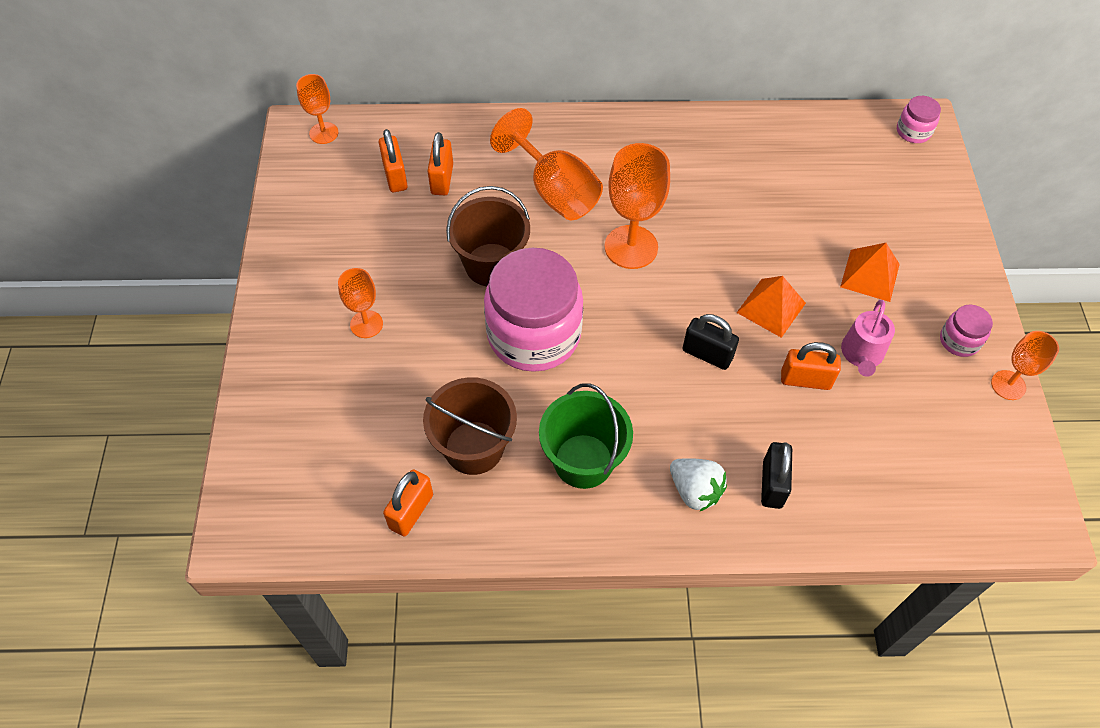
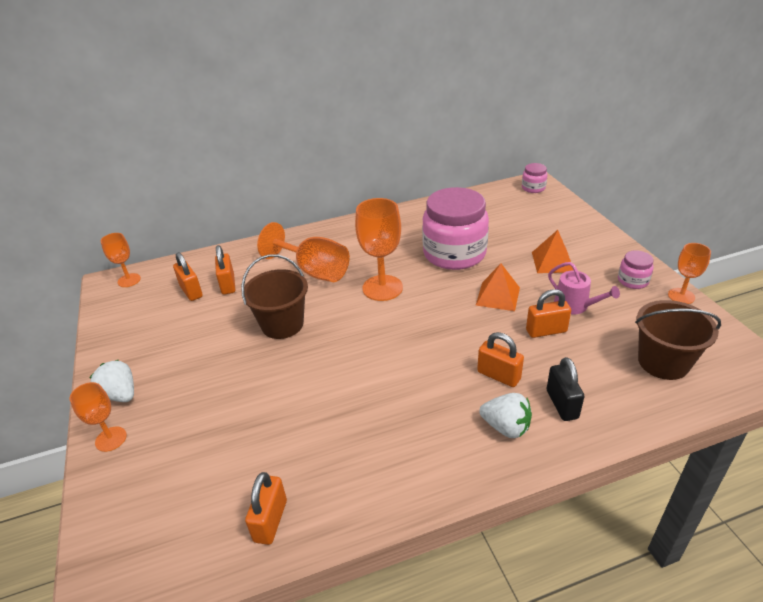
camera: 15 degrees left, 20 degrees down
(288, 305) = (120, 394): none -> white strawberry
(366, 324) = (191, 389): orange goblet -> orange goblet (111, 439)
(474, 447) = (311, 451): brown bucket -> brown bucket (663, 362)
(534, 334) = (332, 359): pink jar -> pink jar (454, 253)
(583, 461) = (407, 433): green bucket -> none
(707, 354) = (468, 335): black padlock -> none
(717, 423) = (498, 375): none -> orange padlock
(861, 354) = (575, 306): pink watering can -> pink watering can turned 45 degrees counterclockwise

